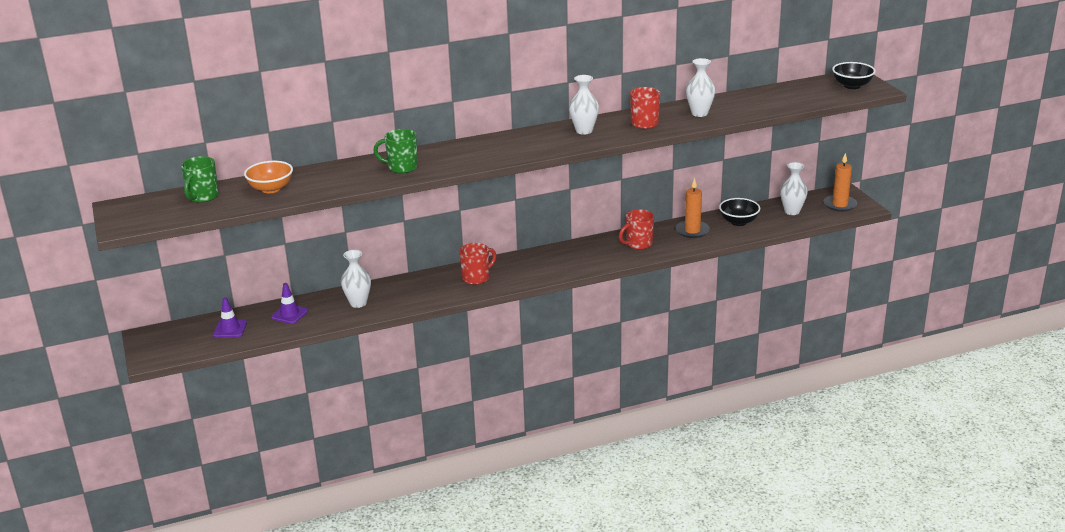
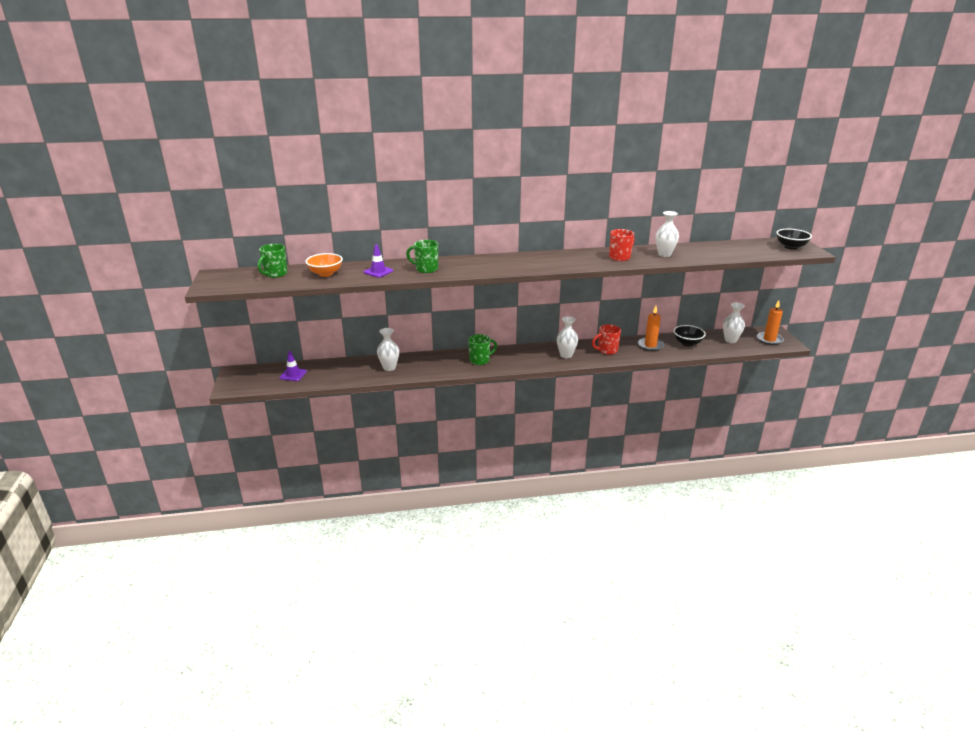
camera: 10 degrees right, 0 degrees up
(289, 314) = (338, 369): purple traffic cone -> purple traffic cone (378, 271)
(476, 278) = (480, 360): red mug -> green mug
(584, 131) = (571, 258): white vase -> white vase (566, 355)

